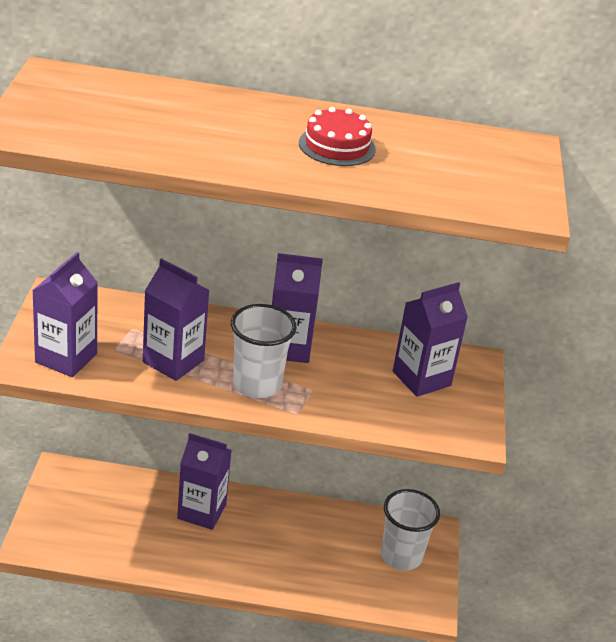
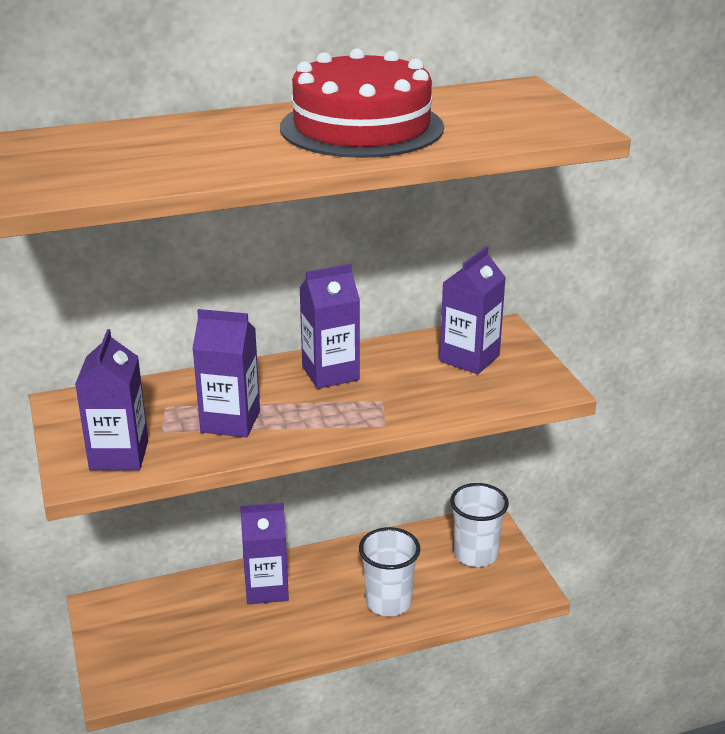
camera: 20 degrees left, 5 degrees down
(257, 384) = (327, 414): white cup -> white cup (388, 602)
(337, 146) = (362, 127): red cake -> red cake, size x2.00

